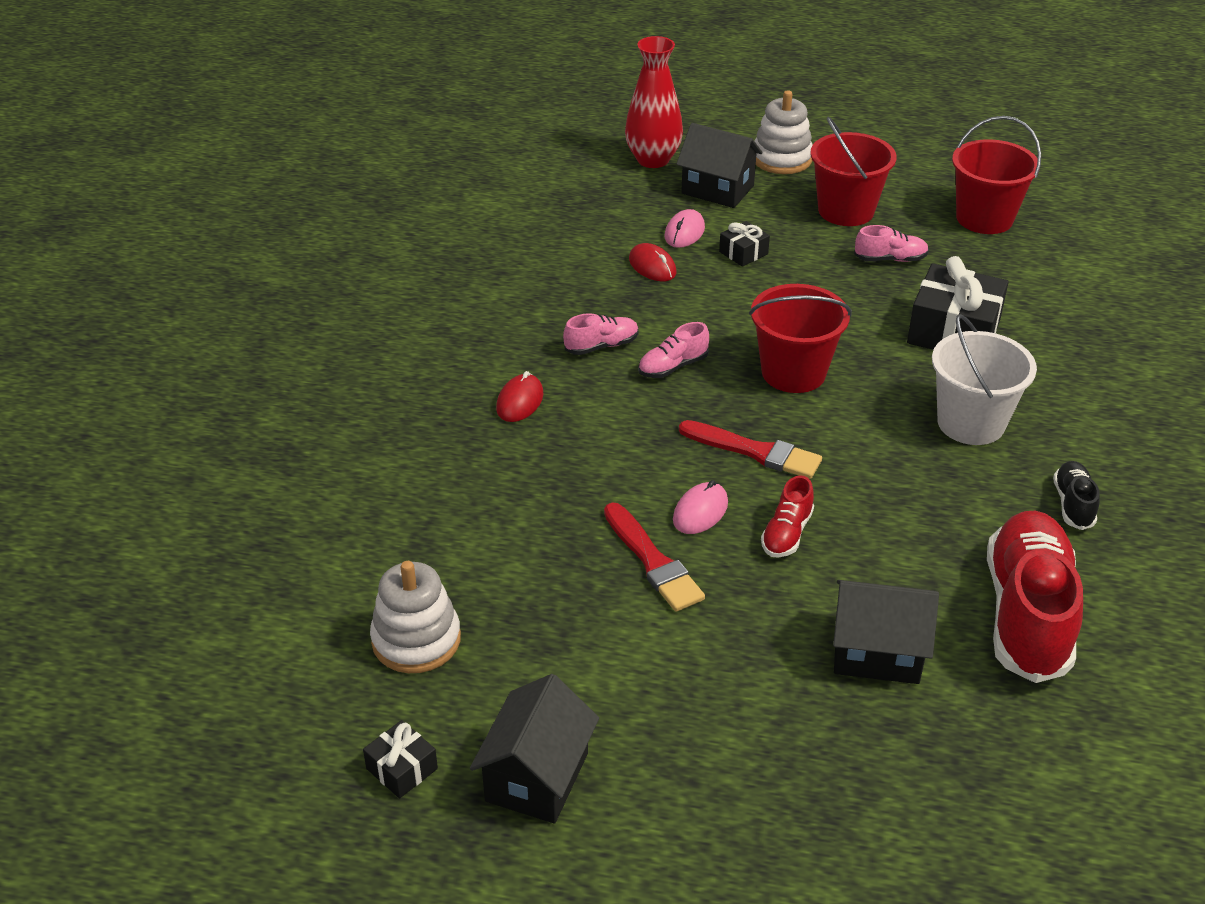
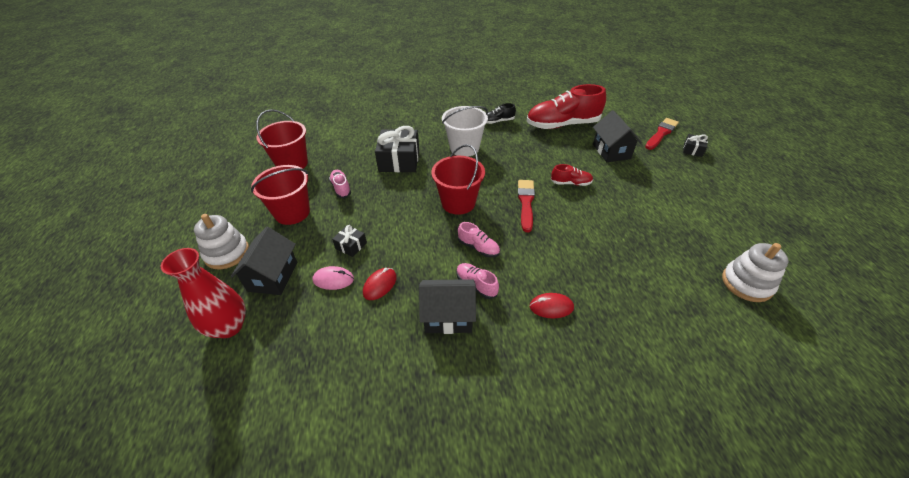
camera: 110 degrees left, 5 degrees up
(402, 769) = (806, 260): black gift -> black gift (693, 150)
(537, 777) = (759, 218): black house -> black house (448, 316)
(653, 561) = (622, 217): red brush -> red brush (661, 133)
(700, 511) = (579, 210): pink mouse -> none

